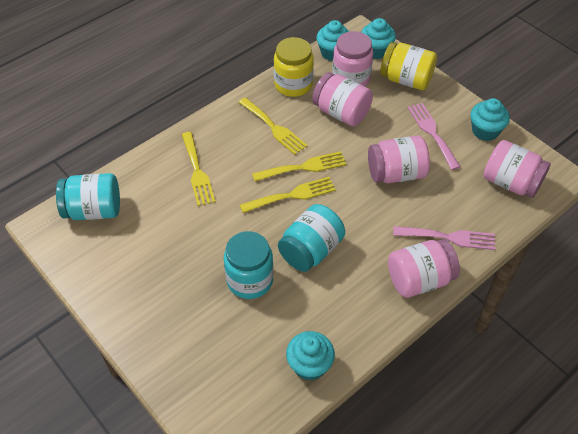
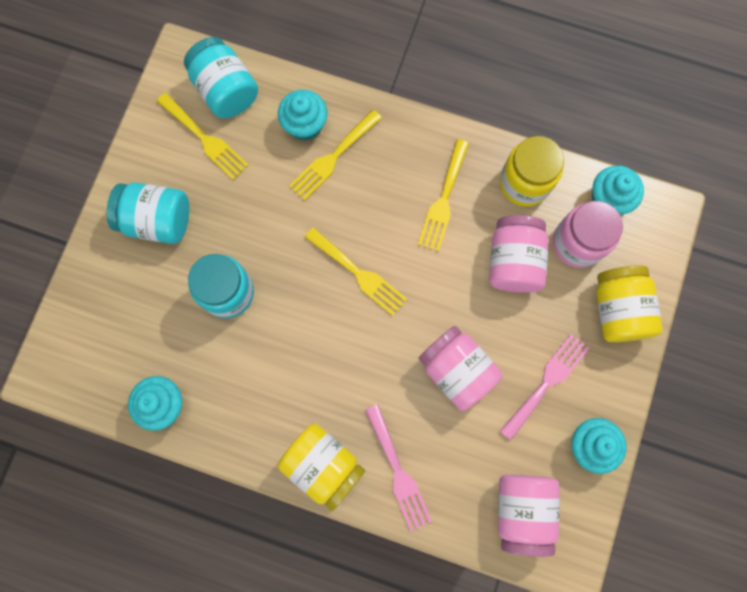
camera: 60 degrees right, 25 degrees up
(303, 167) = (405, 264): yellow fork -> yellow fork (205, 139)
(310, 250) = (297, 333): turquoise jar -> turquoise jar (157, 220)
(376, 51) = (646, 248): turquoise cupcake -> turquoise cupcake (305, 125)
(419, 280) = (323, 465): pink jar -> yellow jar

